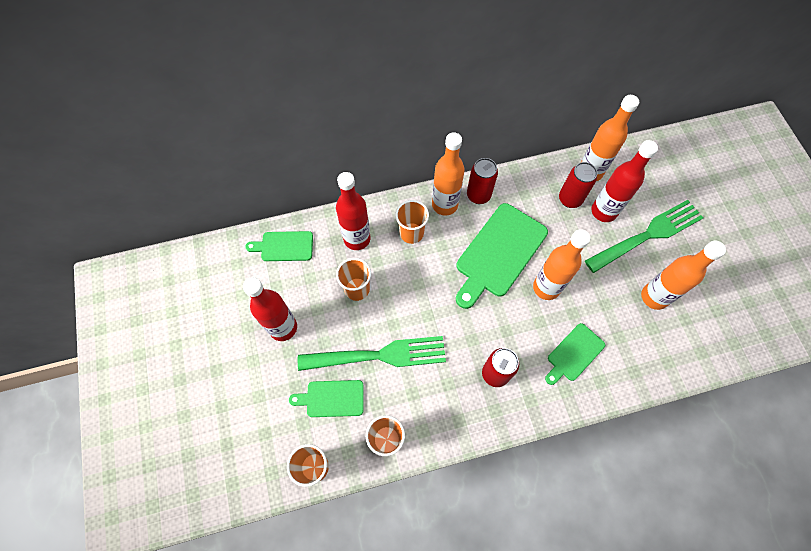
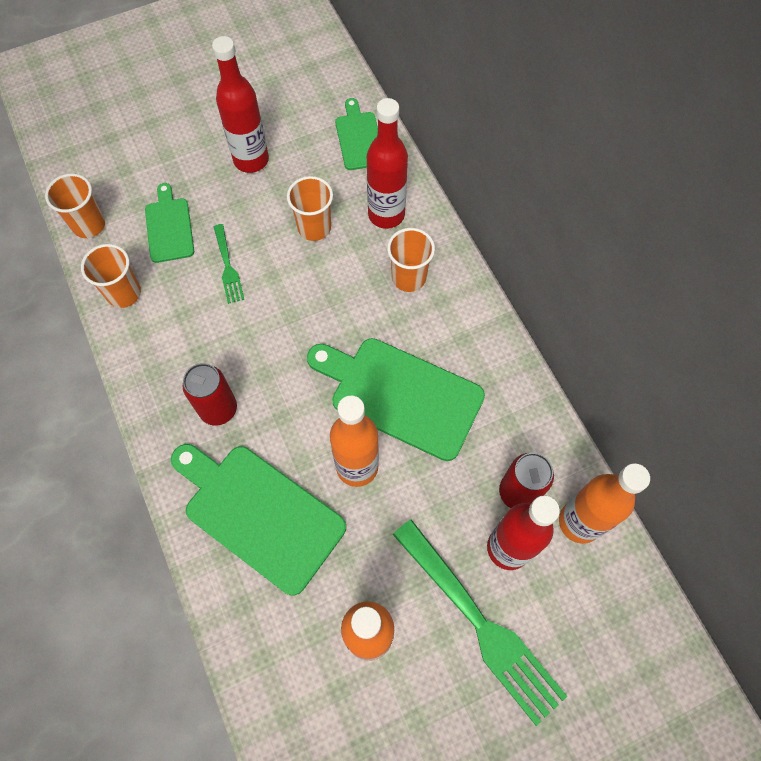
camera: 80 degrees right, 0 degrees up
(378, 356) = (227, 266): green fork -> green fork, size x0.48
(444, 205) = (464, 313): orange bottle -> none
(478, 195) = (491, 356): red can -> none
(574, 354) = (259, 513): green cutting board -> green cutting board, size x1.81

